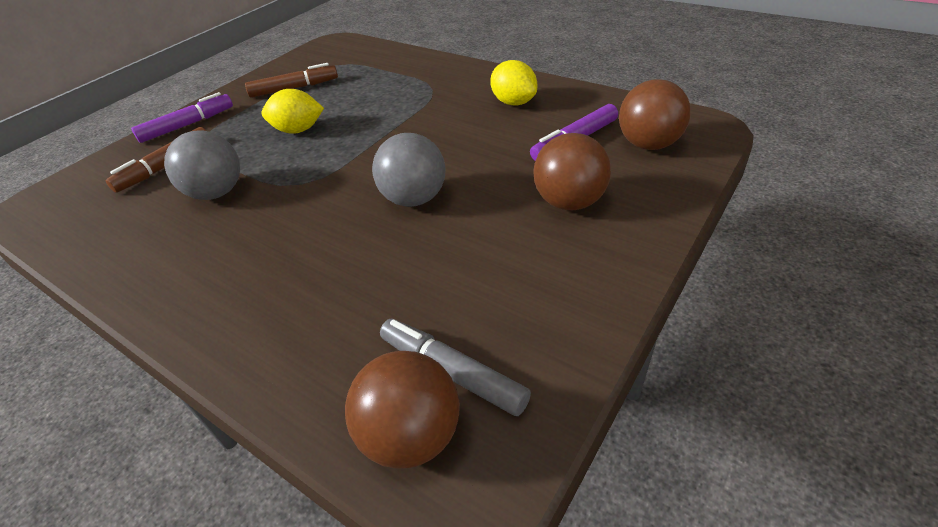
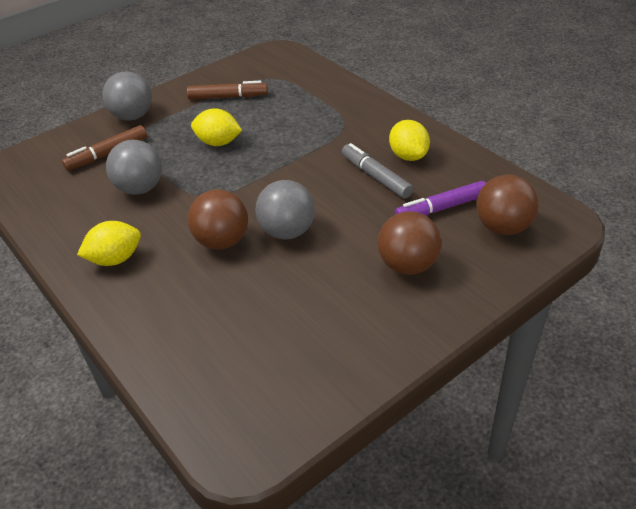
camera: 15 degrees right, 0 degrees up
(187, 125) = (132, 116): purple marker -> grey ball
(205, 277) = (115, 259): none -> yellow lemon
(411, 436) = (218, 410): brown ball -> brown ball (222, 241)
(452, 372) = (260, 376): grey marker -> grey marker (375, 177)

